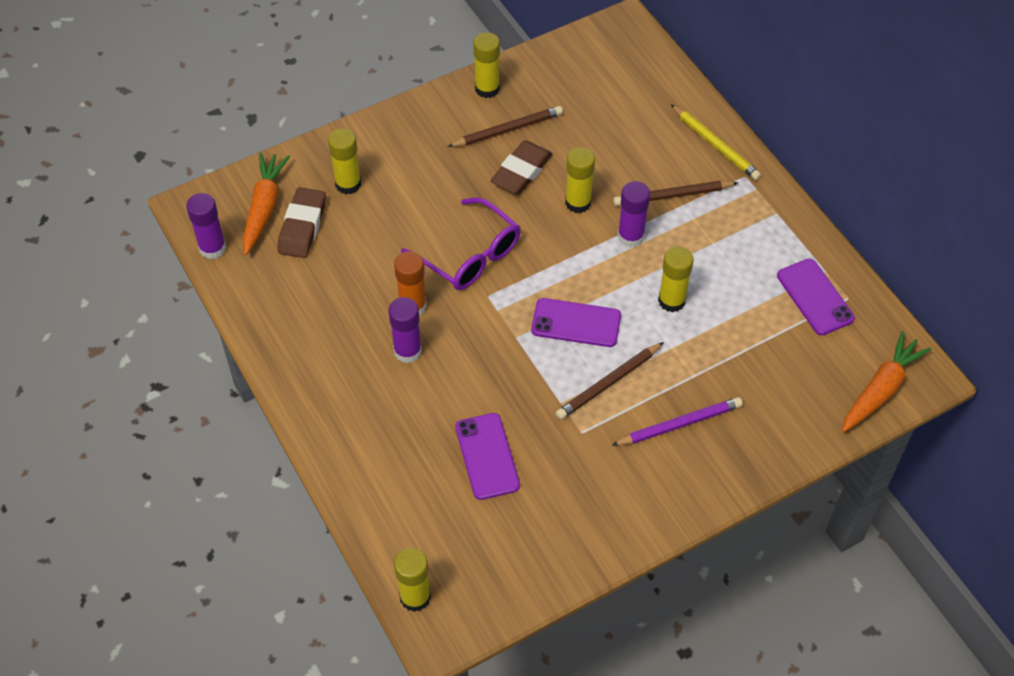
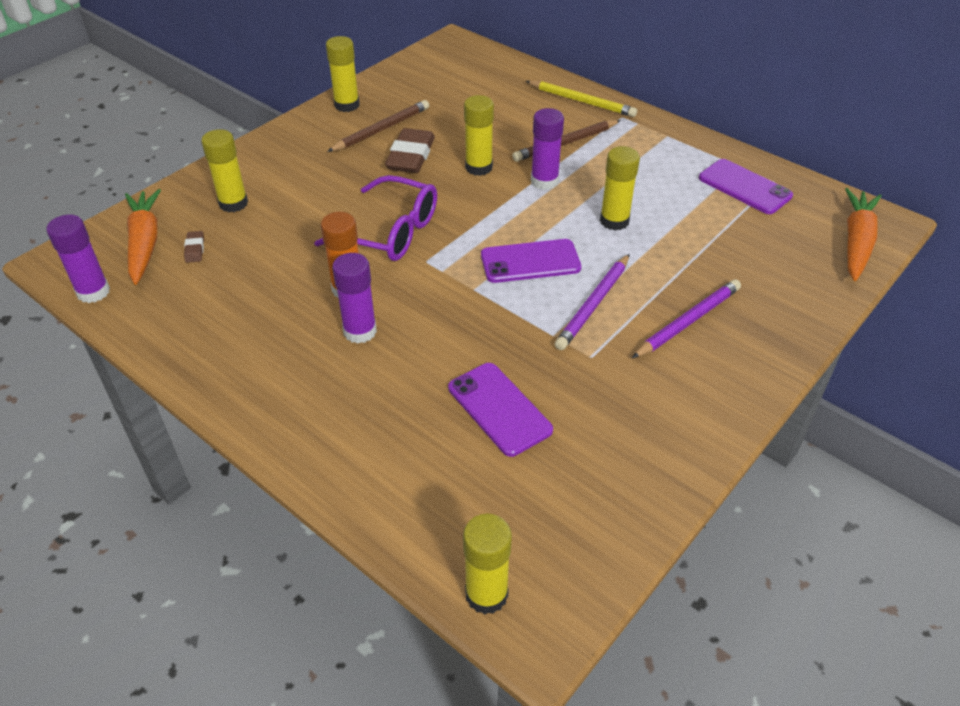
camera: 20 degrees left, 10 degrees down
(302, 227) = (195, 249): brown eraser -> brown eraser, size x0.46
(608, 383) = (593, 304): brown pencil -> purple pencil

